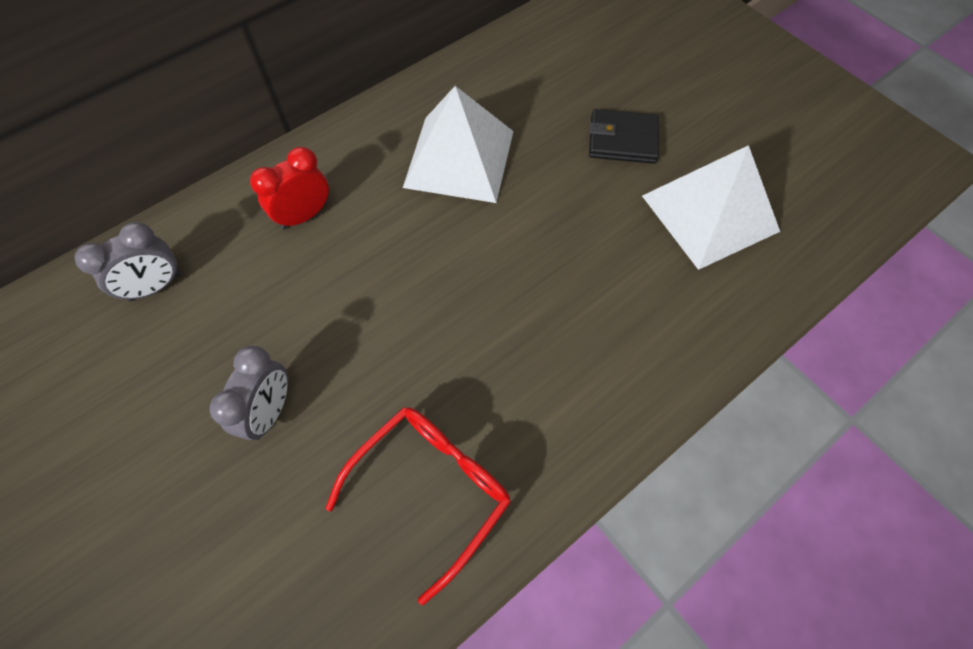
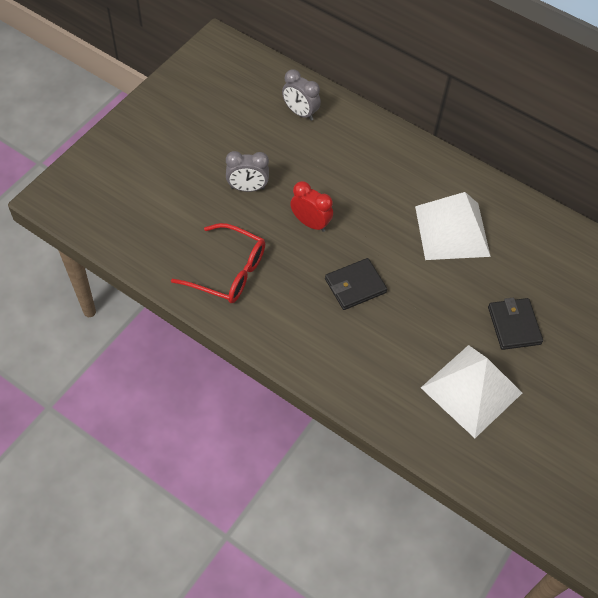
camera: 70 degrees right, 5 degrees down
(304, 215) = (373, 163): red clock -> red clock (310, 223)
(514, 302) = (355, 286): none -> black wallet

